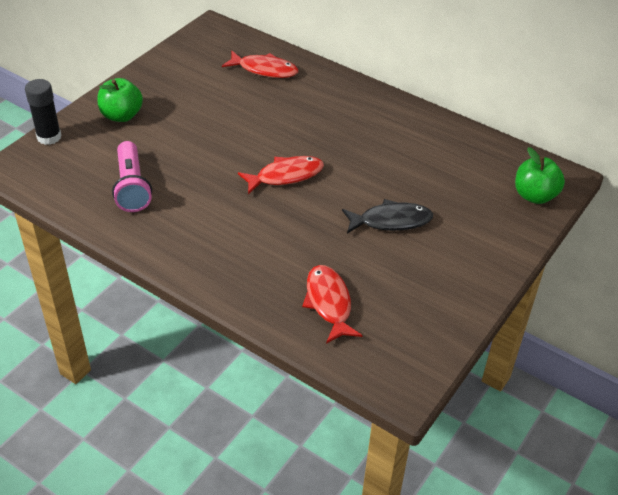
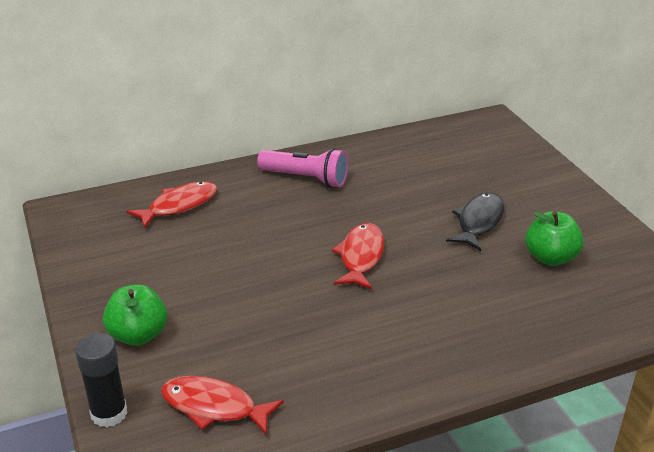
camera: 55 degrees left, 10 degrees down
(132, 187) = (277, 373): pink flashlight -> pink flashlight (306, 178)
(329, 303) = (564, 301): red fish -> red fish (214, 407)
(534, 196) = (504, 141): green apple -> green apple (550, 258)

